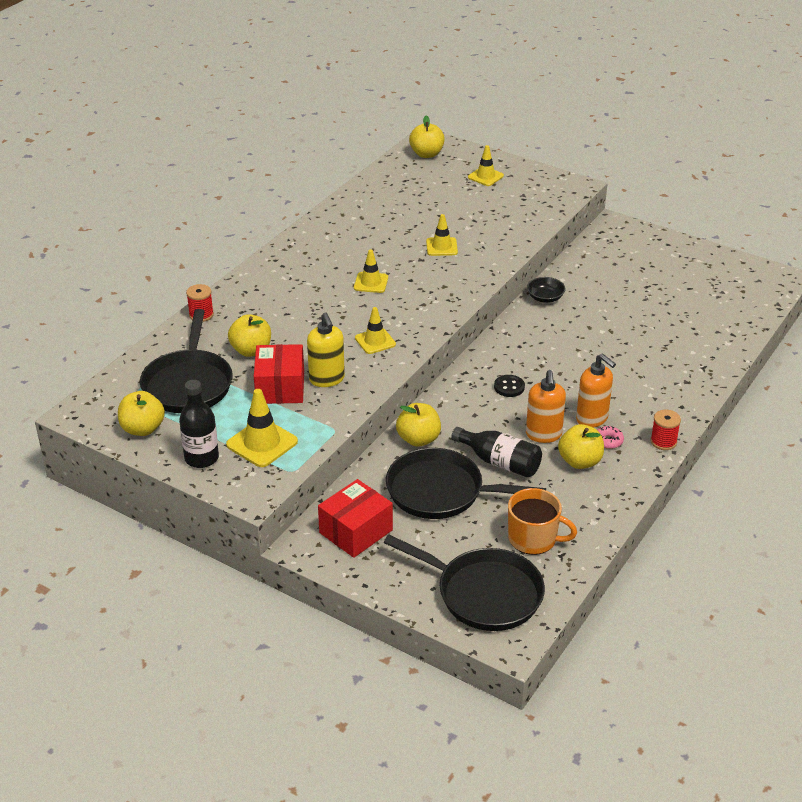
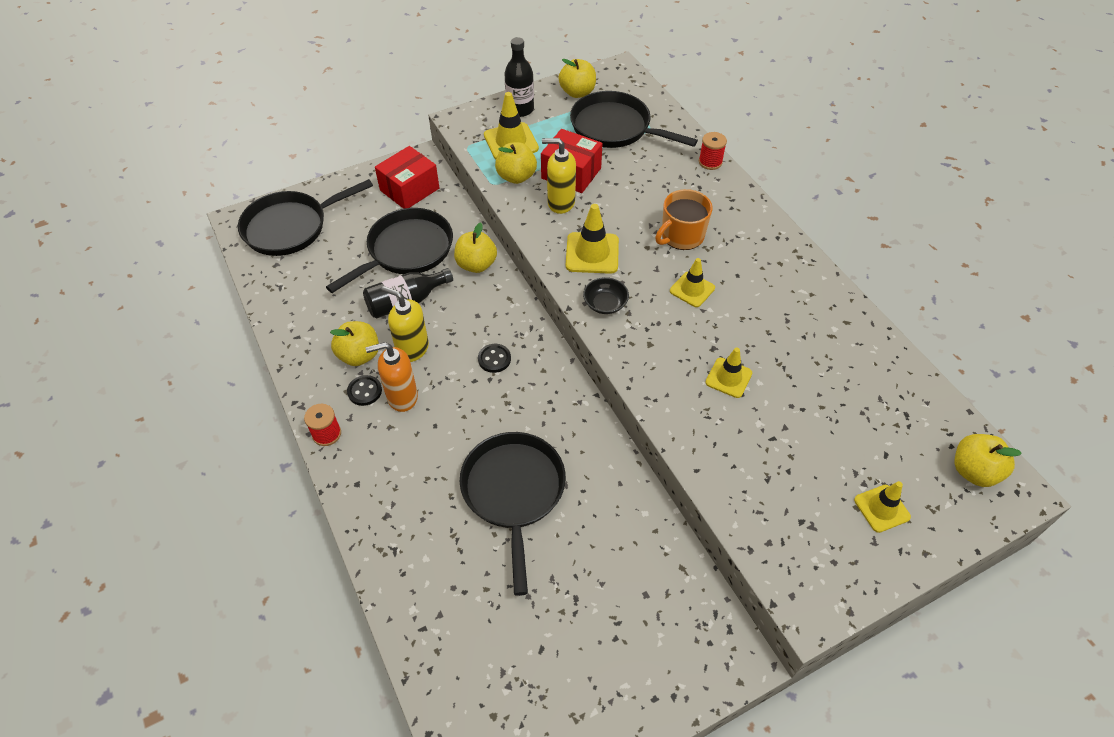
camera: 120 degrees right, 15 degrees up
(251, 350) = (635, 174): yellow apple -> yellow apple (516, 177)
(355, 531) = (409, 189): red box -> red box turned 60 degrees clockwise
(375, 341) = (592, 253): yellow traffic cone -> yellow traffic cone, size x1.51
(533, 539) = (310, 279): orange mug -> orange mug (681, 236)
(543, 435) = (412, 349): orange soap dispenser -> yellow soap dispenser
(545, 298) = (618, 473): black bowl -> black bowl (605, 304)
(607, 334) = (513, 492): none -> black pan
(608, 441) = (364, 391): pink donut -> black button

